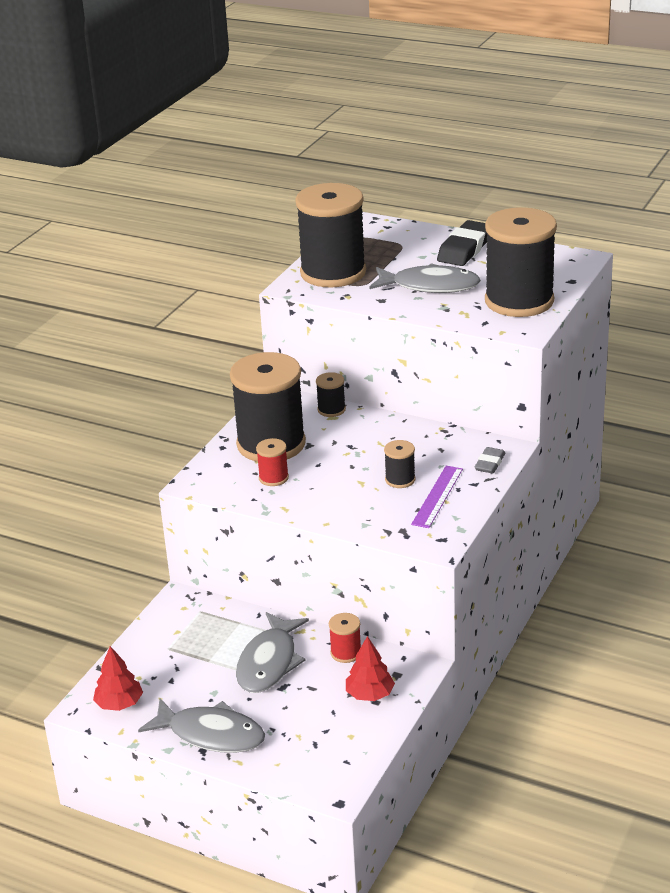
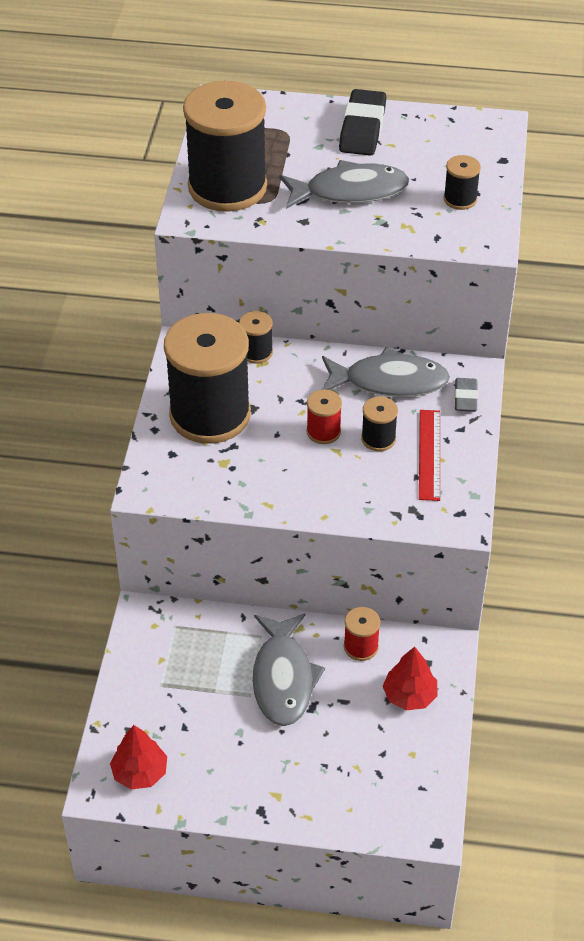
camera: 20 degrees left, 15 degrees up
(211, 734) = (261, 788): grey fish -> grey fish (389, 381)
(273, 478) = (235, 463): red spool -> red spool (323, 432)
(437, 496) = (429, 454): purple ruler -> red ruler
(519, 301) = (460, 199): black spool -> black spool, size x0.42

